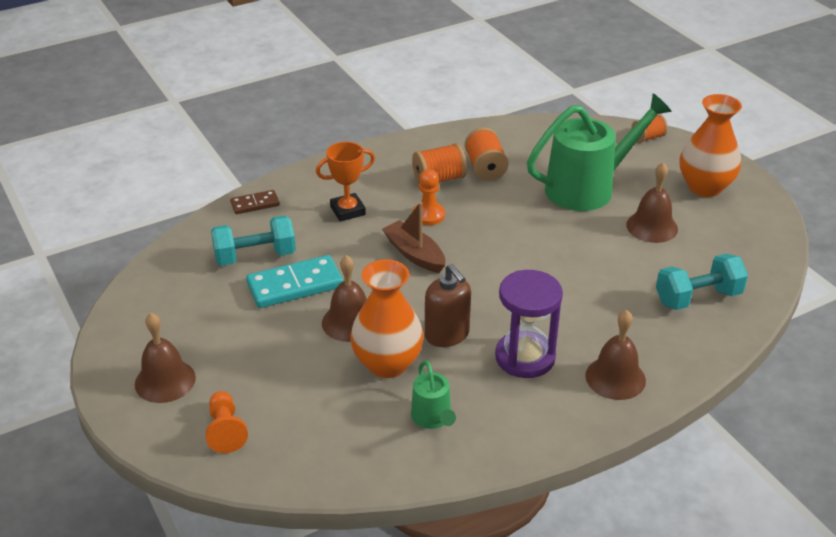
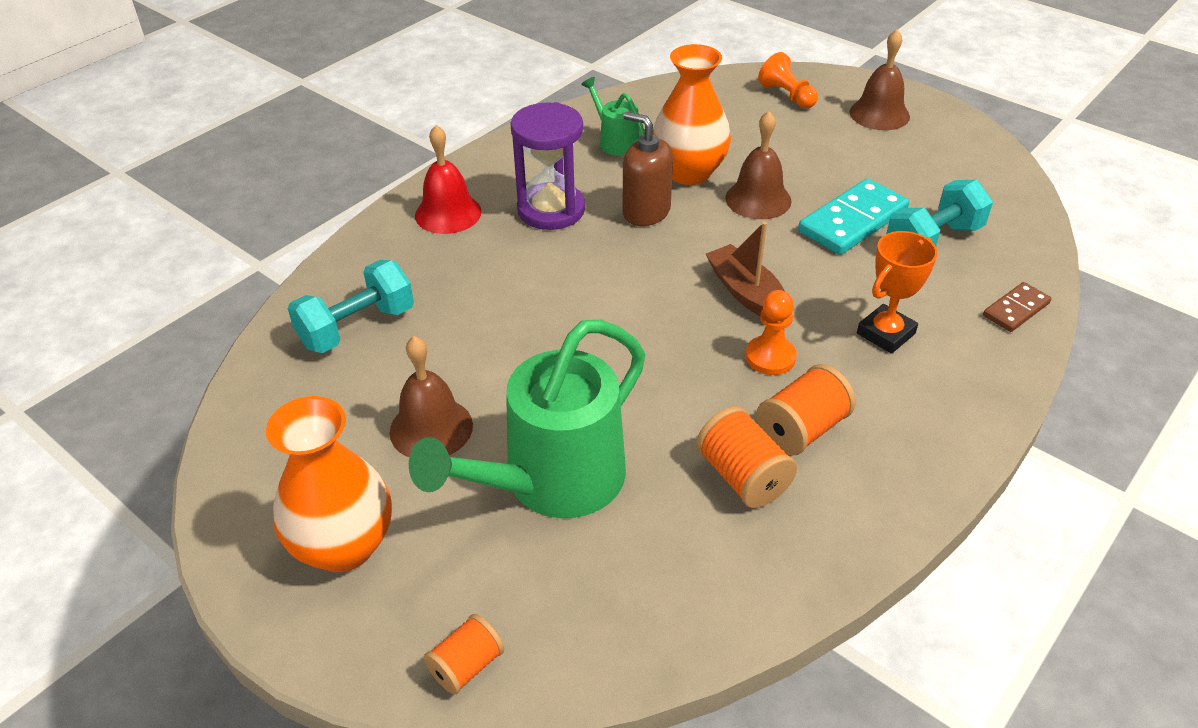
camera: 160 degrees right, 5 degrees up
(414, 254) = (747, 293): brown boat -> brown boat turned 150 degrees counterclockwise
(615, 378) = (448, 213): brown bell -> red bell

